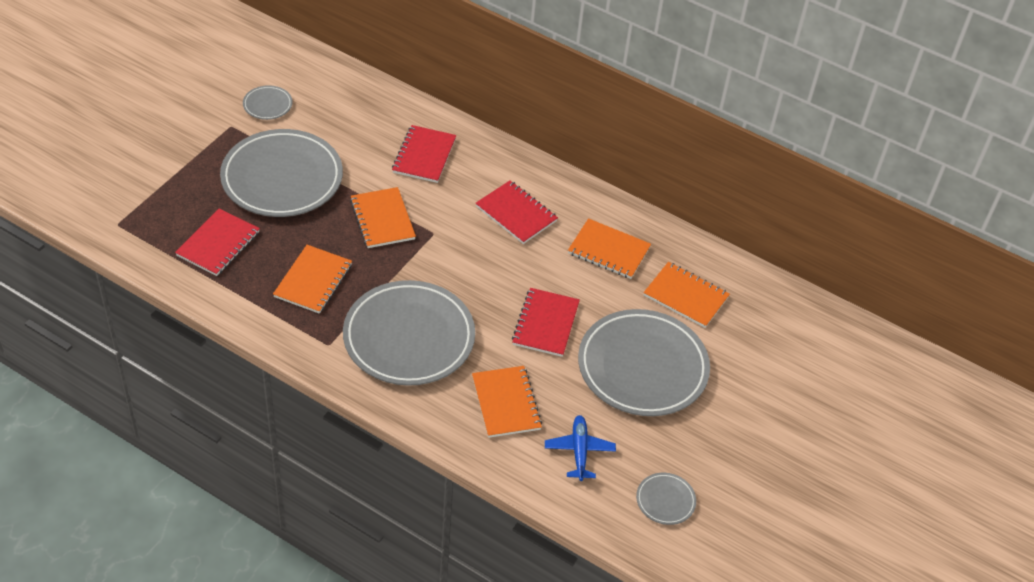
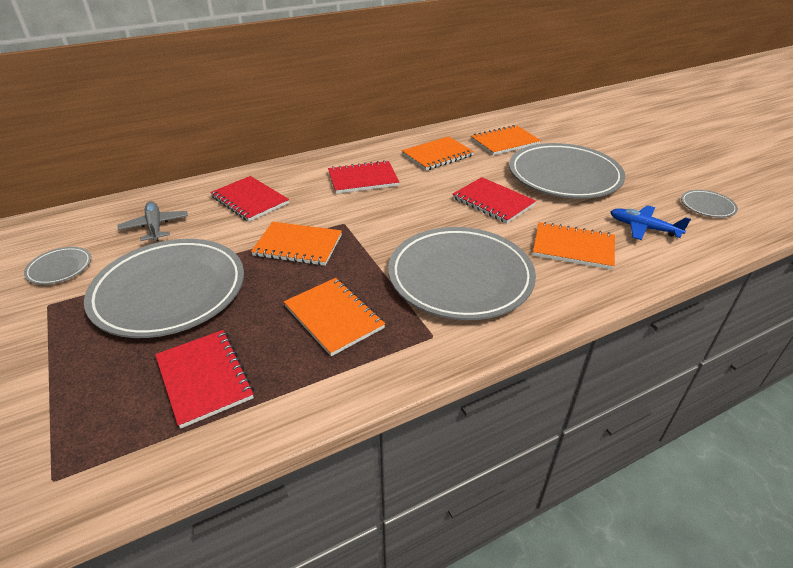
camera: 55 degrees left, 10 degrees down
(348, 122) = (155, 226): none -> grey plane

